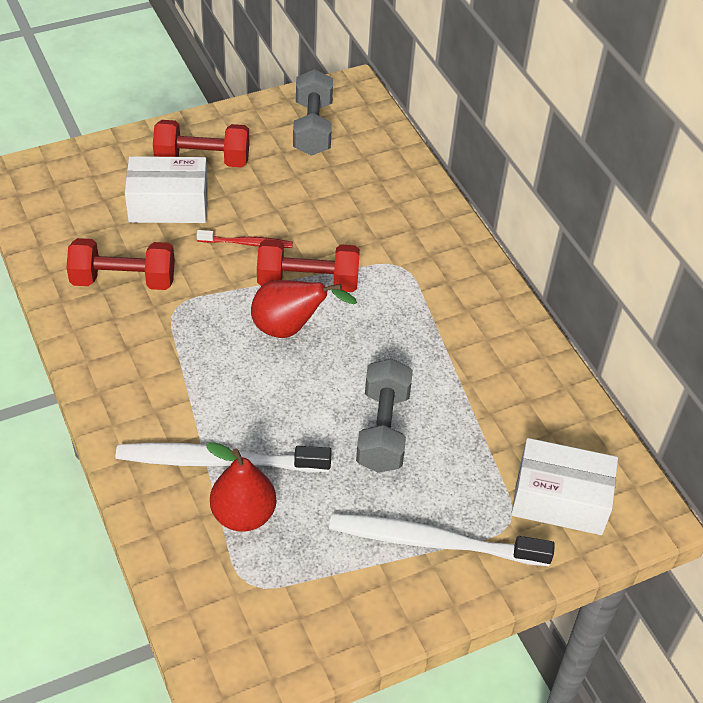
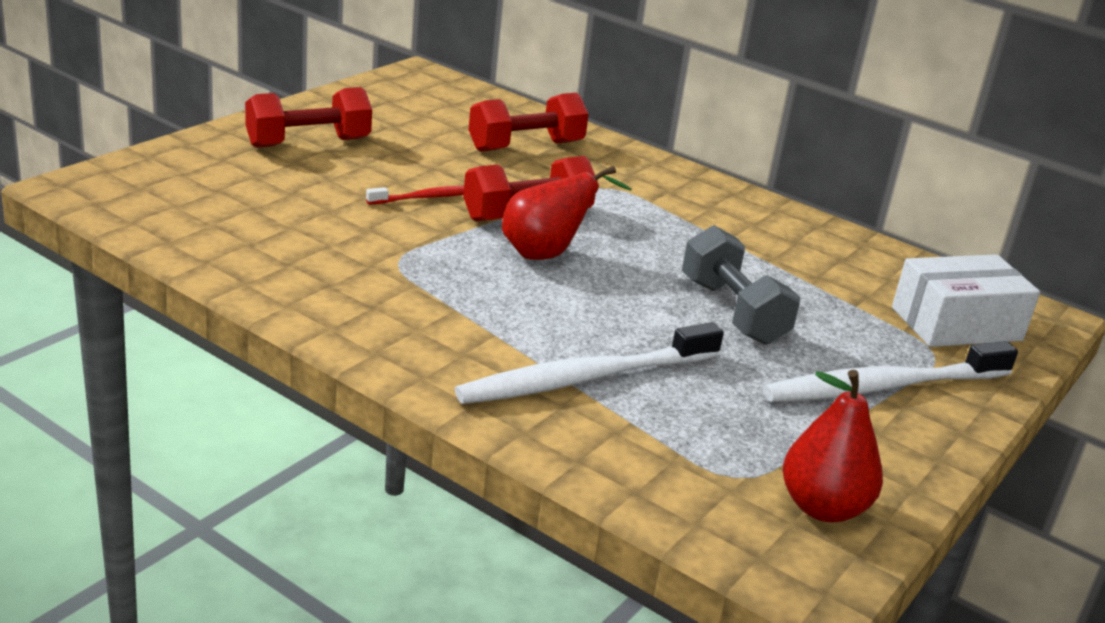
camera: 30 degrees left, 20 degrees down
(123, 280) = (310, 251): red dumbbell -> red dumbbell (526, 146)
(168, 204) = (303, 182): white box -> none
(243, 515) = (664, 417): red pear -> red pear (823, 507)
(313, 128) = (409, 104): grey dumbbell -> none

